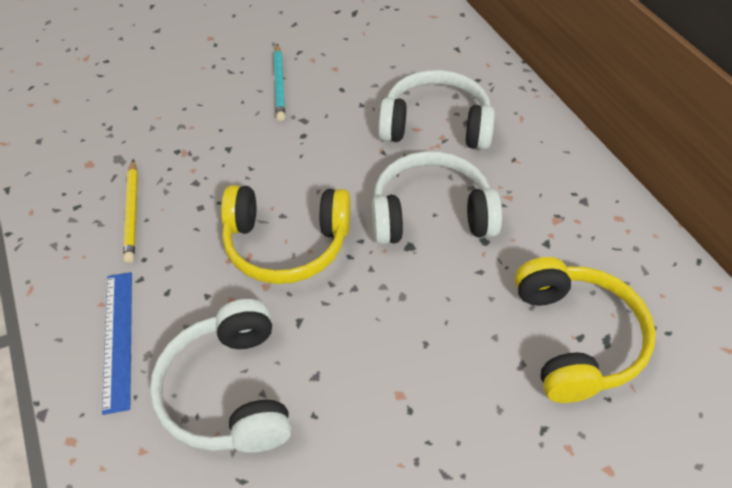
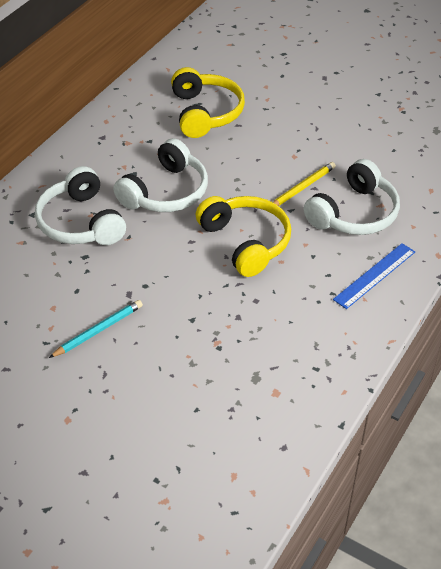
camera: 125 degrees left, 5 degrees down
(132, 213) = (292, 332): yellow pencil -> yellow pencil (302, 188)
(431, 213) = (166, 192): white headphones -> white headphones turned 105 degrees counterclockwise
(576, 339) = (205, 113): yellow headphones -> yellow headphones turned 120 degrees clockwise

